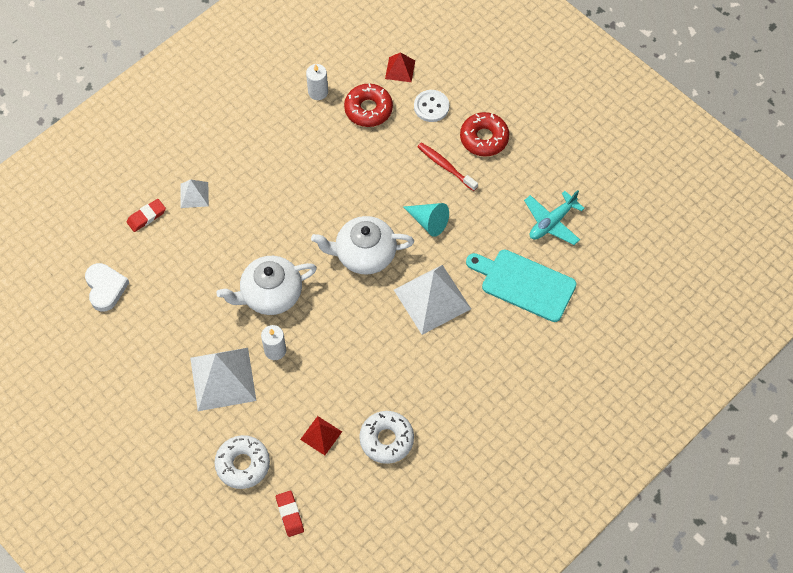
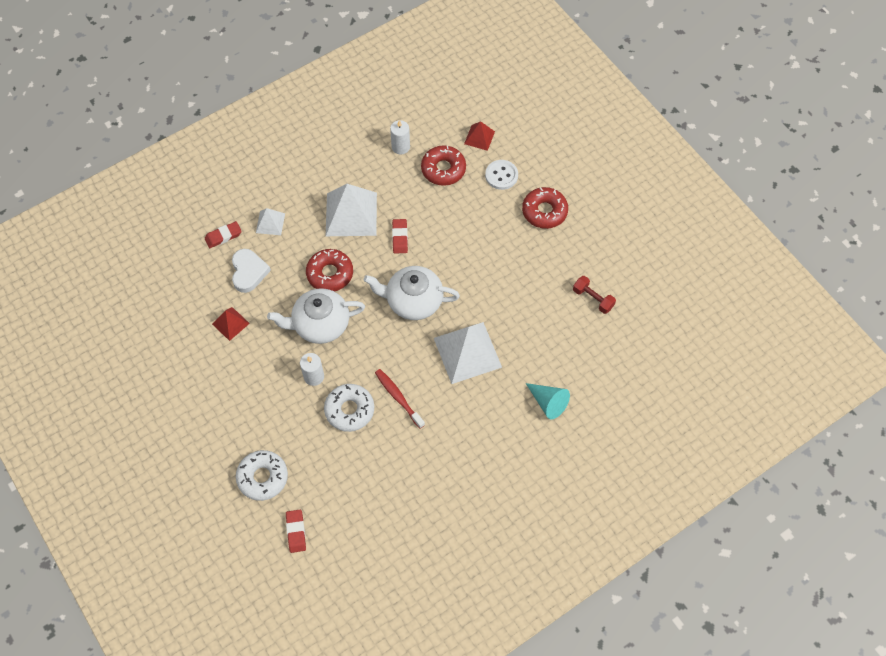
camera: 10 degrees right, 0 degrees up
(105, 288) = (173, 295): white heart -> white heart (248, 272)
(223, 379) = (261, 395): white pyramid -> white pyramid (351, 214)
(270, 239) = (330, 274): none -> red donut
(321, 435) = (339, 462): red pyramid -> red pyramid (230, 323)
(336, 189) = (400, 237): none -> red eraser
(386, 439) = (399, 477): white donut -> white donut (349, 410)
(428, 222) = (478, 280): turquoise cone -> turquoise cone (548, 402)
(445, 166) = (504, 232): red toothbrush -> red toothbrush (398, 397)
(524, 284) = (556, 352): turquoise cutting board -> none
(552, 222) = (593, 299): turquoise plane -> red dumbbell

